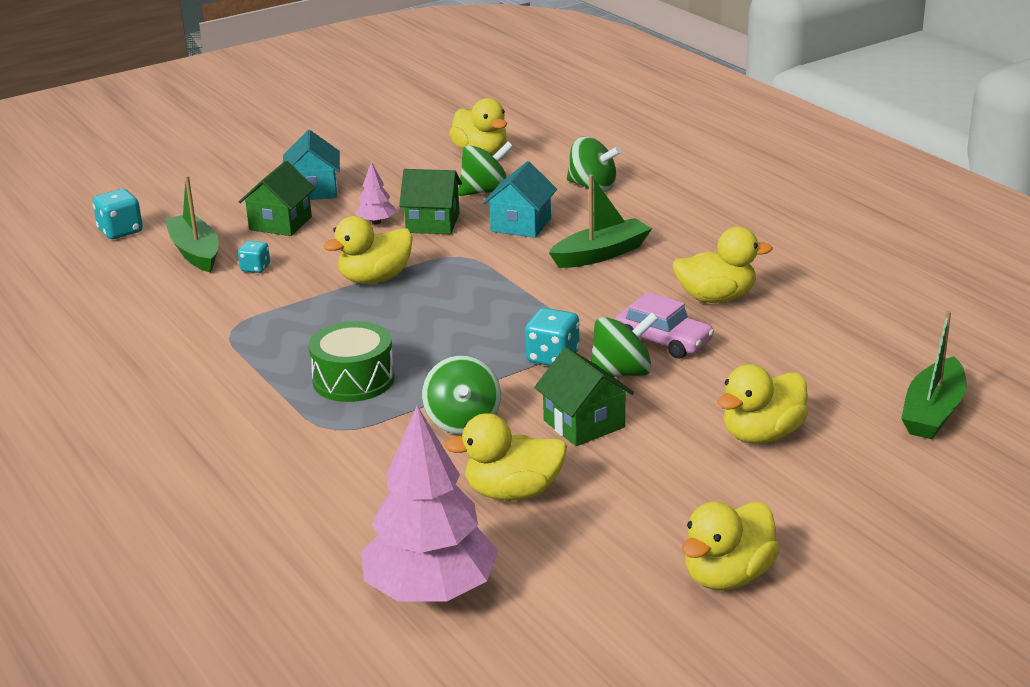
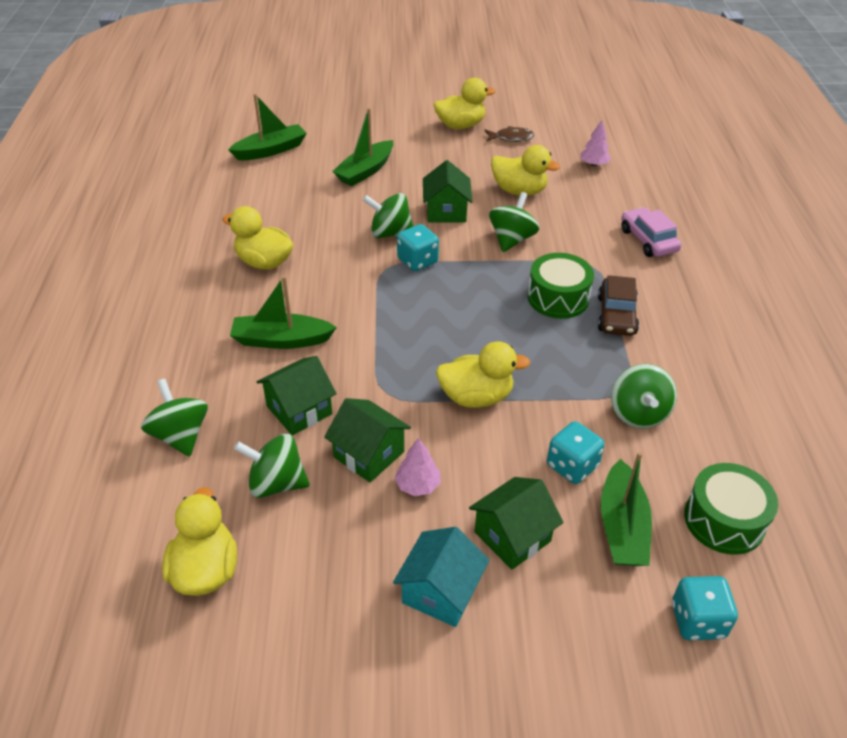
camera: 150 degrees left, 15 degrees up
(108, 280) = (724, 520): none -> green drum
(210, 317) = (638, 413): none -> green spinning top
(255, 268) = (572, 466): turquoise dice -> turquoise dice, size x1.59
(273, 386) = (616, 315): none -> brown car
(431, 590) = (594, 164): pink tree -> pink tree, size x0.44
(521, 225) = (299, 410): turquoise house -> green house
(615, 587) = (511, 138): none -> brown fish
(663, 341) = (339, 244): pink car -> pink car (648, 240)
(762, 435) = (365, 171): yellow duck -> green boat

